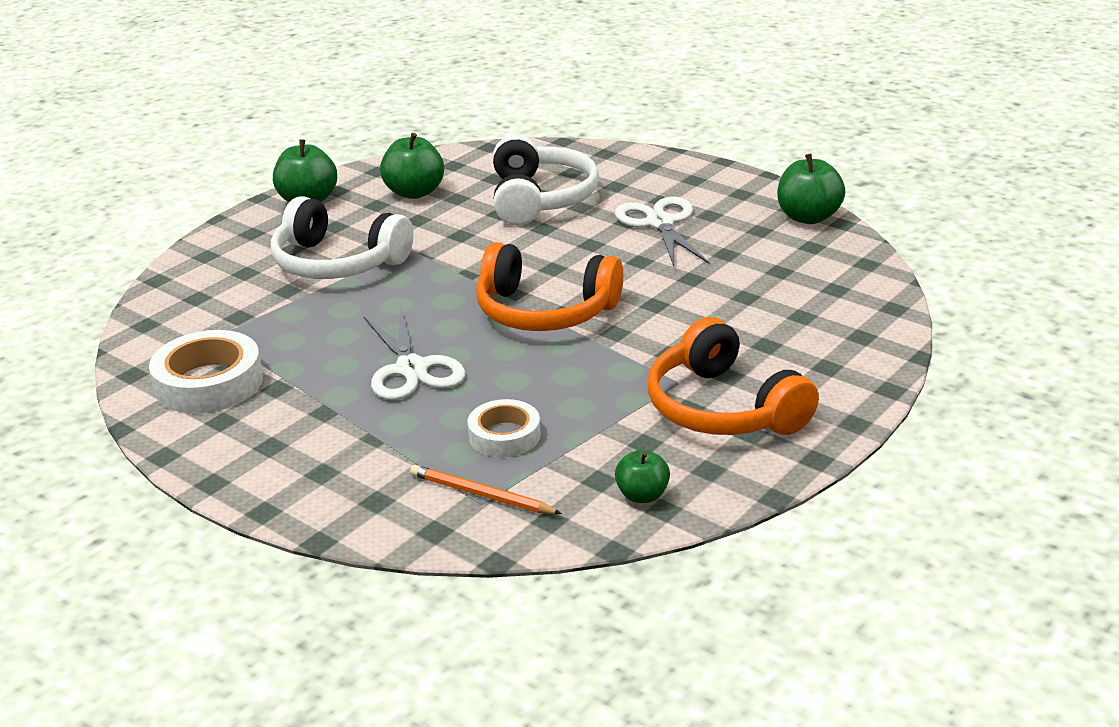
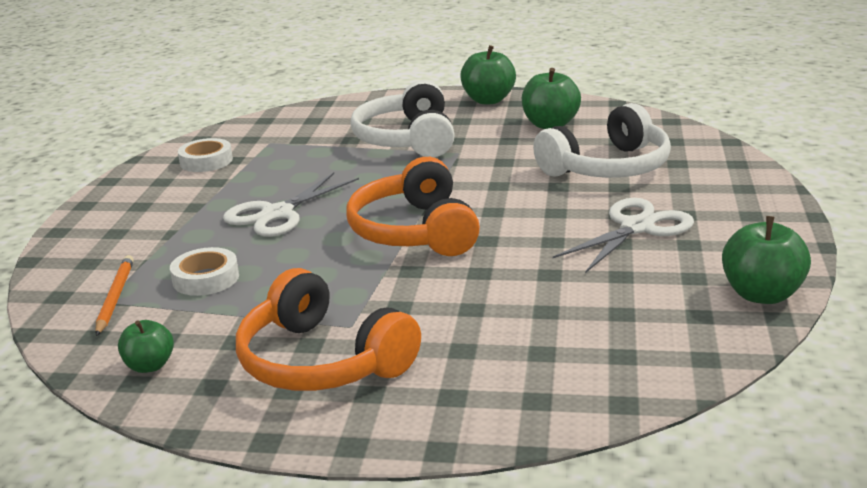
camera: 60 degrees right, 5 degrees down
(209, 382) = (206, 161): white tape -> white tape, size x0.63
(723, 408) = (321, 361): orange headphones -> orange headphones turned 75 degrees counterclockwise

